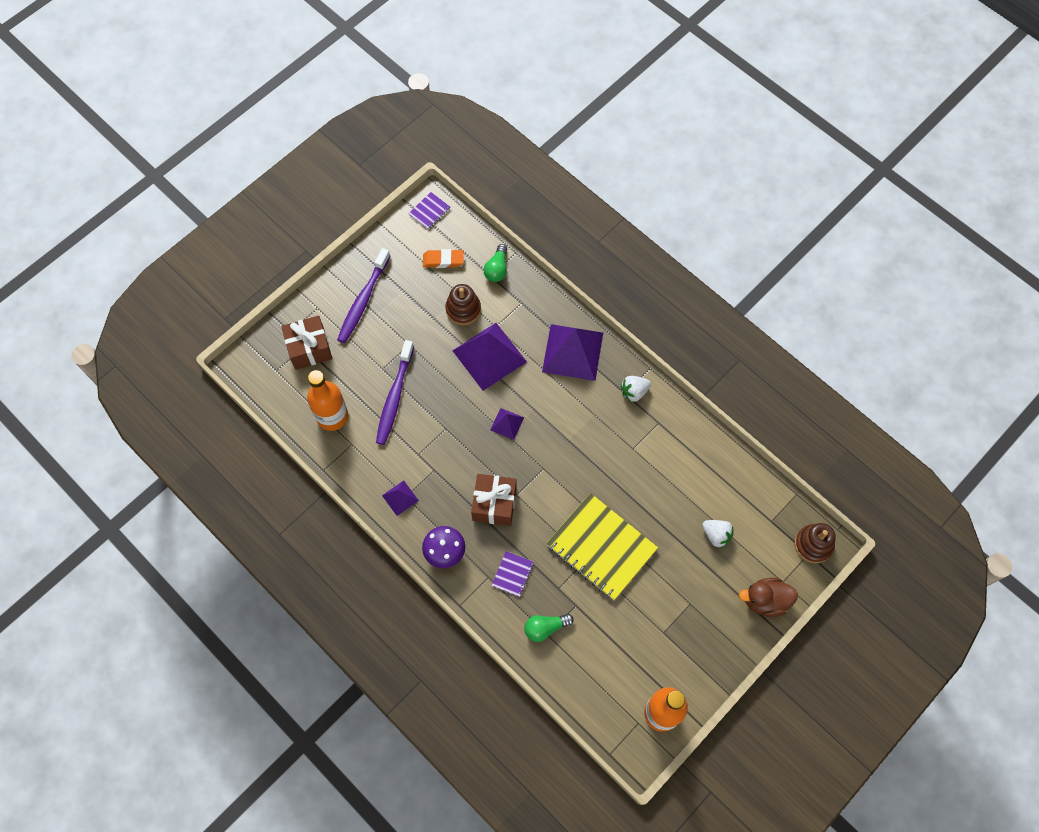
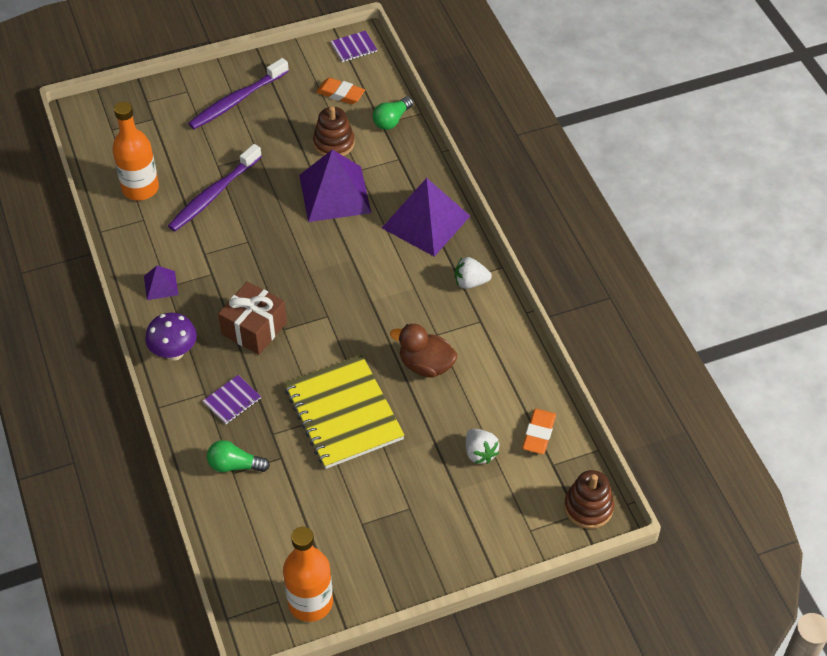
camera: 25 degrees right, 15 degrees down
(309, 348) = (156, 122): brown gift -> none
(507, 423) = (314, 260): purple pyramid -> none
(749, 500) = (538, 434): none -> orange eraser
(765, 600) = (498, 540): brown duck -> brown duck (426, 365)

